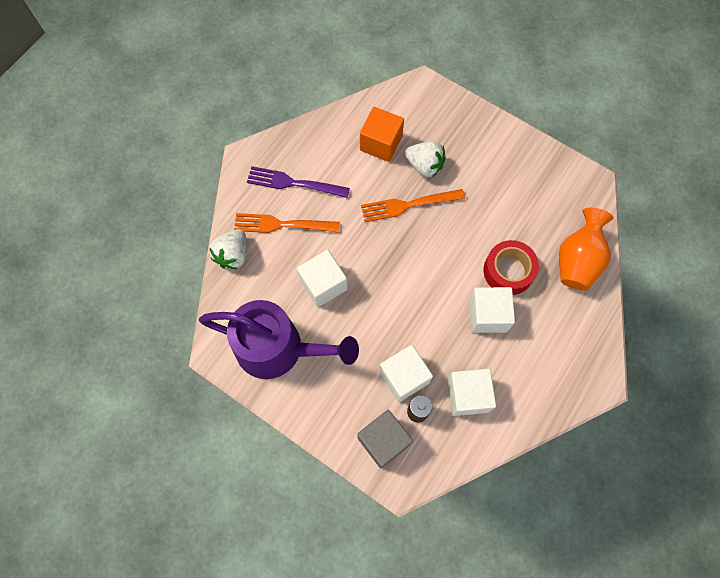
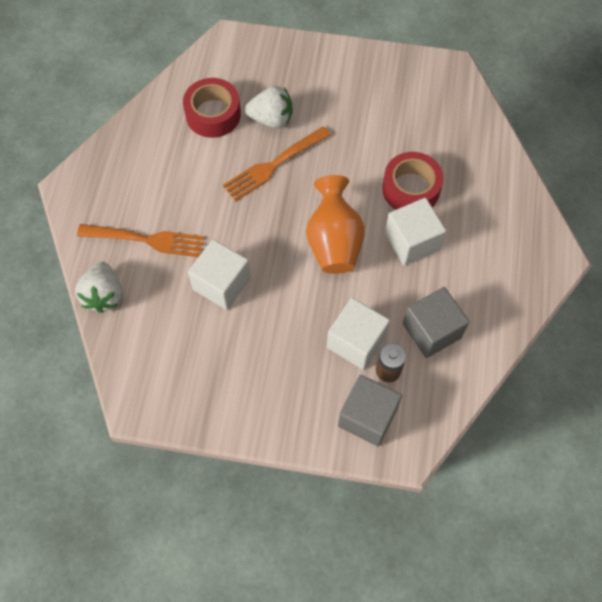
camera: 25 degrees left, 5 degrees down
(278, 348) = (204, 372): purple watering can -> none
(283, 224) = (145, 240): orange fork -> orange fork turned 150 degrees counterclockwise
(294, 183) = (137, 192): purple fork -> none
(381, 143) = (213, 114): orange cube -> red tape
(467, 395) = (431, 331): white cube -> grey cube
(577, 261) = (475, 151): orange vase -> orange vase (334, 242)

